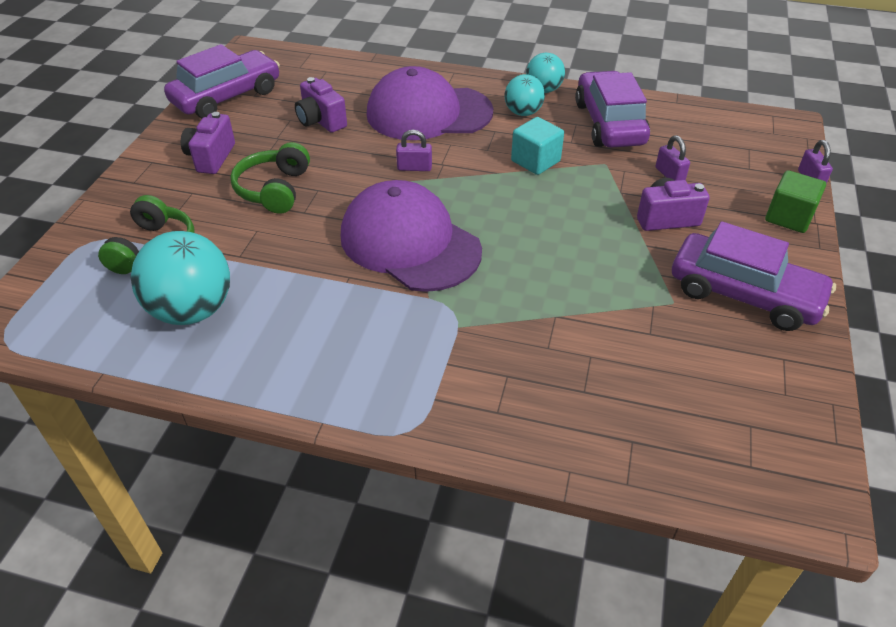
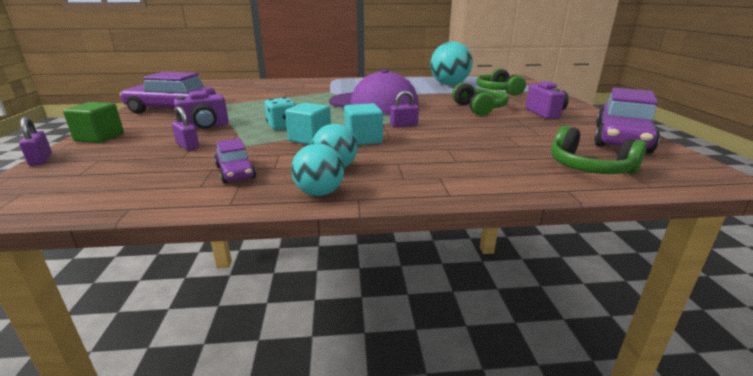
camera: 160 degrees right, 20 degrees down
(321, 121) = (513, 136): purple camera -> none
(322, 73) = (589, 168): none -> green headphones
(428, 113) = (431, 154): purple cap -> none
(478, 148) = (363, 139): none -> turquoise cube
(564, 197) = (282, 126): none -> turquoise dice
(609, 123) = (236, 172): purple car -> purple car, size x0.52

